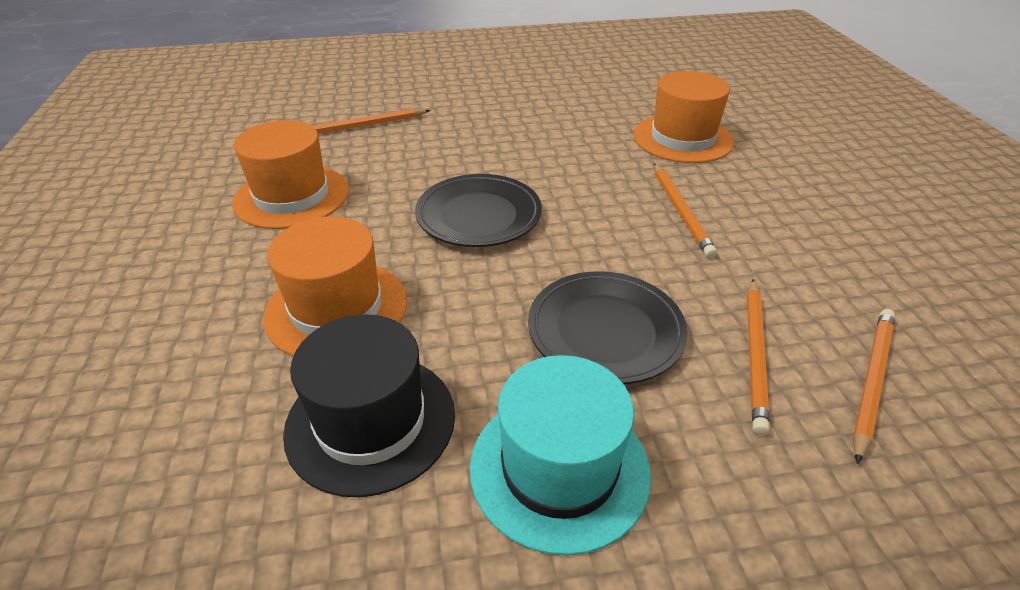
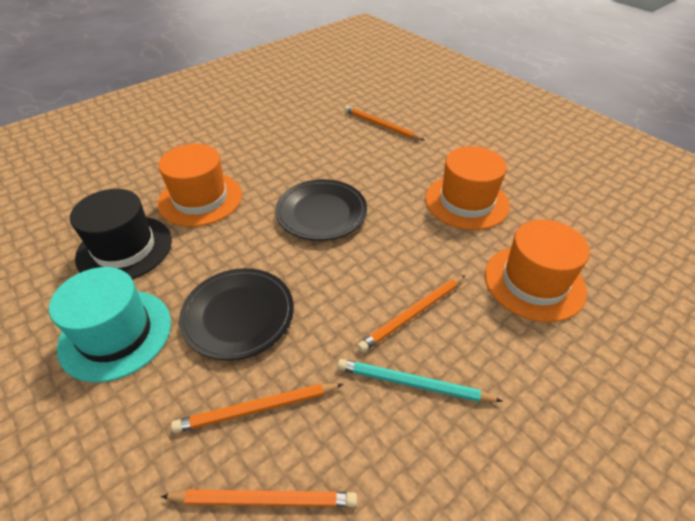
camera: 60 degrees right, 5 degrees up
(292, 196) = (285, 138): orange hat -> orange hat (466, 202)
(766, 241) = (412, 384): none -> turquoise pencil

